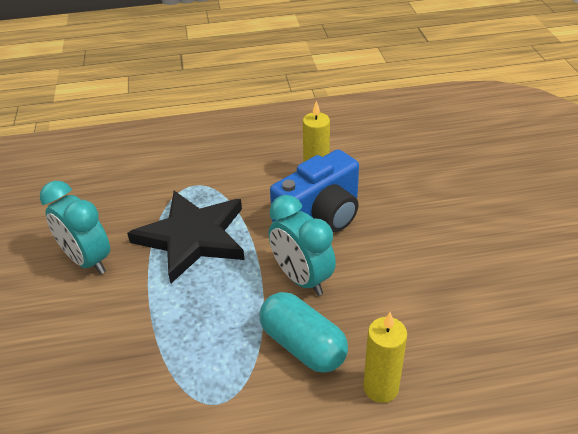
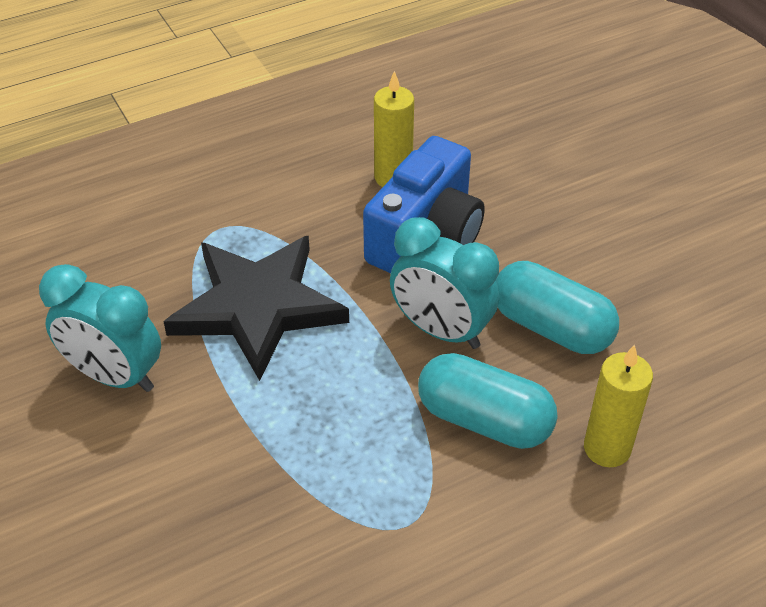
camera: 20 degrees left, 5 degrees up
(378, 293) = (551, 327): none -> turquoise capsule

